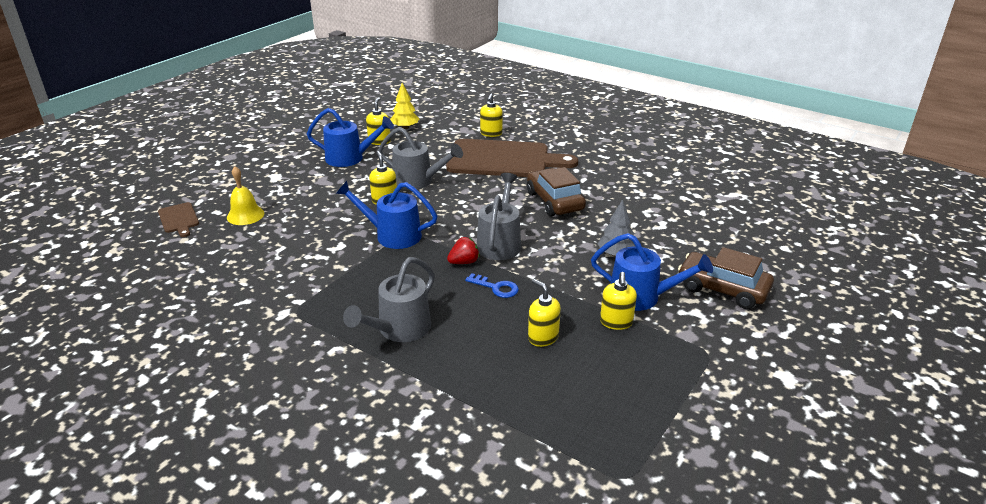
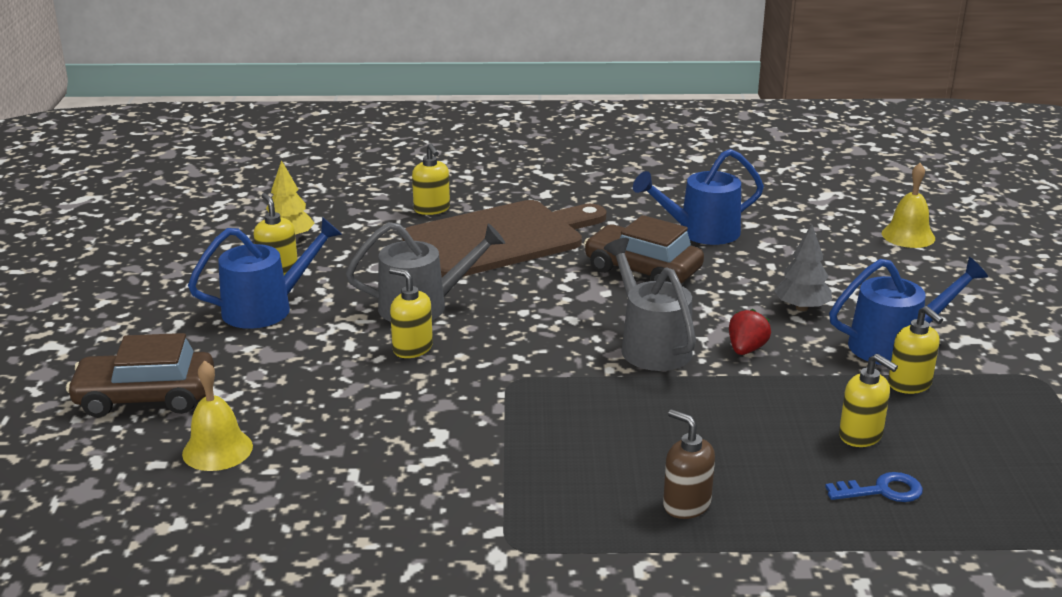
camera: 35 degrees left, 5 degrees down
(179, 219) = (102, 500): brown cutting board -> none
(392, 235) = (494, 391): blue watering can -> blue watering can (700, 232)
(399, 330) = (686, 505): grey watering can -> brown soap dispenser
(464, 262) = (642, 387): red strawberry -> red strawberry (746, 349)
(496, 288) = (726, 402): blue key -> blue key (882, 491)
(543, 337) = (861, 436): yellow soap dispenser -> yellow soap dispenser turned 150 degrees counterclockwise
(722, 289) = (958, 303): brown car -> brown car (145, 397)
(752, 237) = (908, 236): none -> yellow bell

